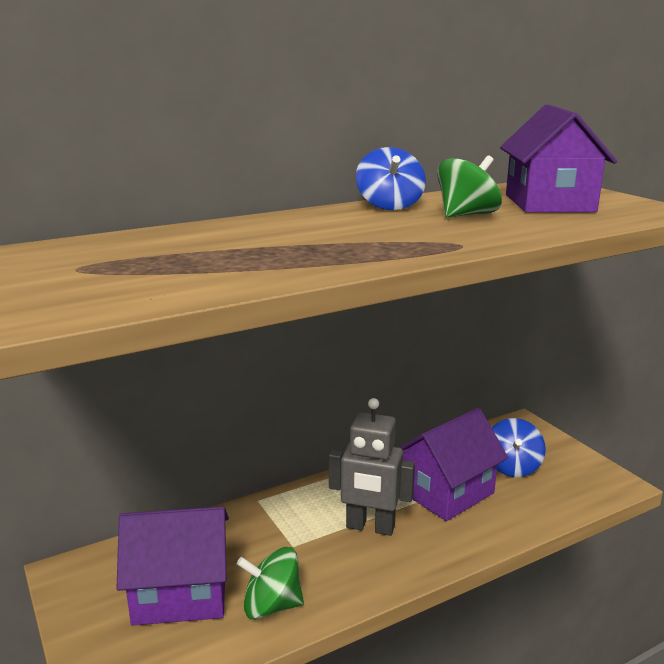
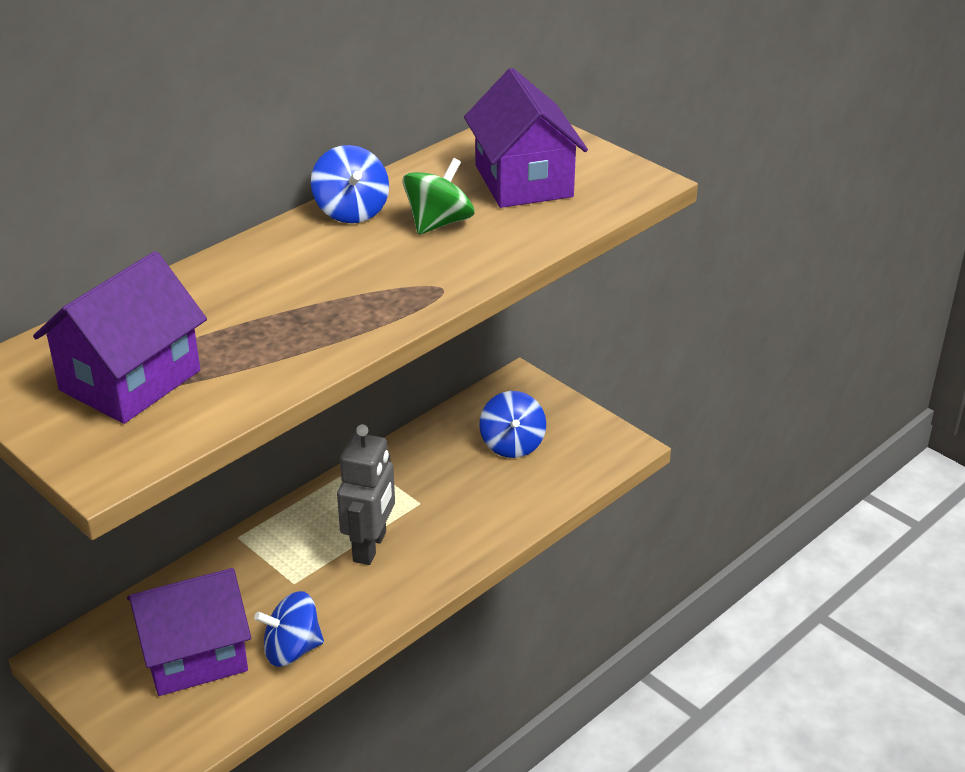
camera: 15 degrees left, 15 degrees up
(271, 606) = (292, 649): green spinning top -> blue spinning top
(370, 527) = (370, 547): grey robot -> grey robot turned 75 degrees counterclockwise
(447, 492) = (445, 490): purple house -> purple house (130, 380)

